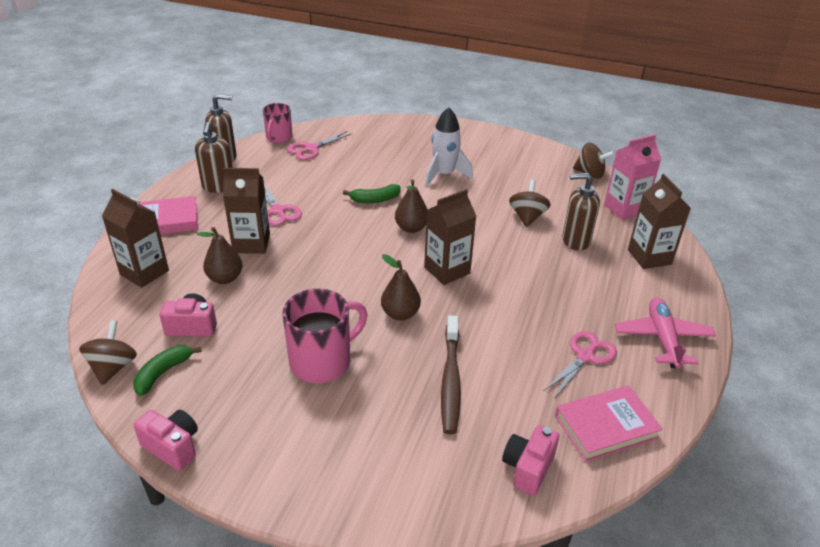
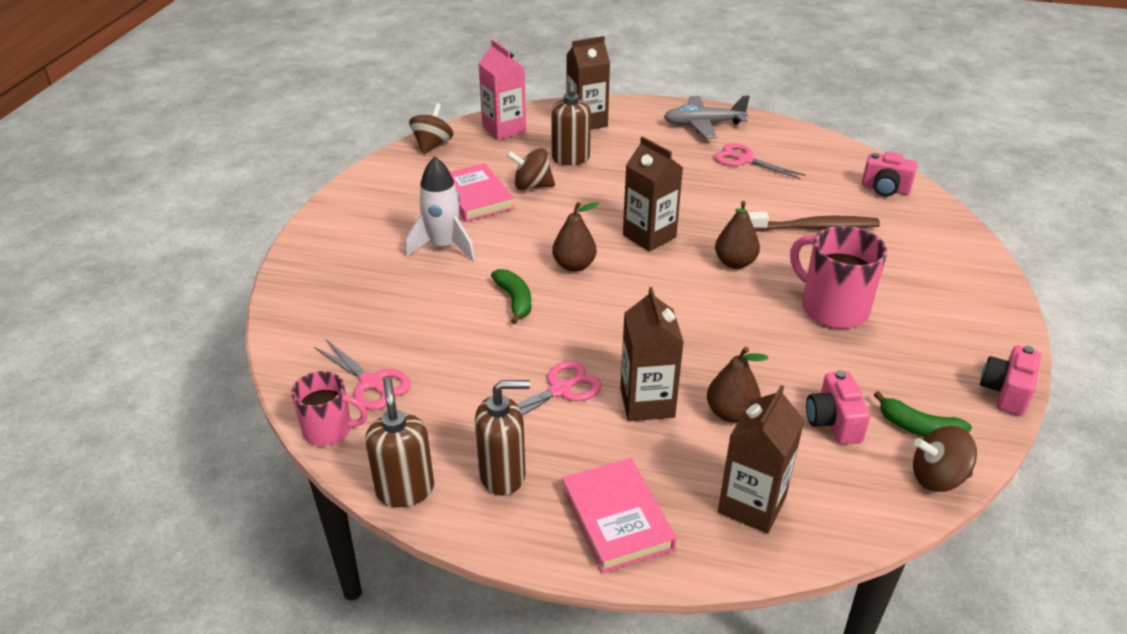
camera: 95 degrees left, 0 degrees up
(606, 427) = (820, 155): pink book -> pink book (475, 197)
(662, 338) = (703, 124): pink plane -> grey plane

